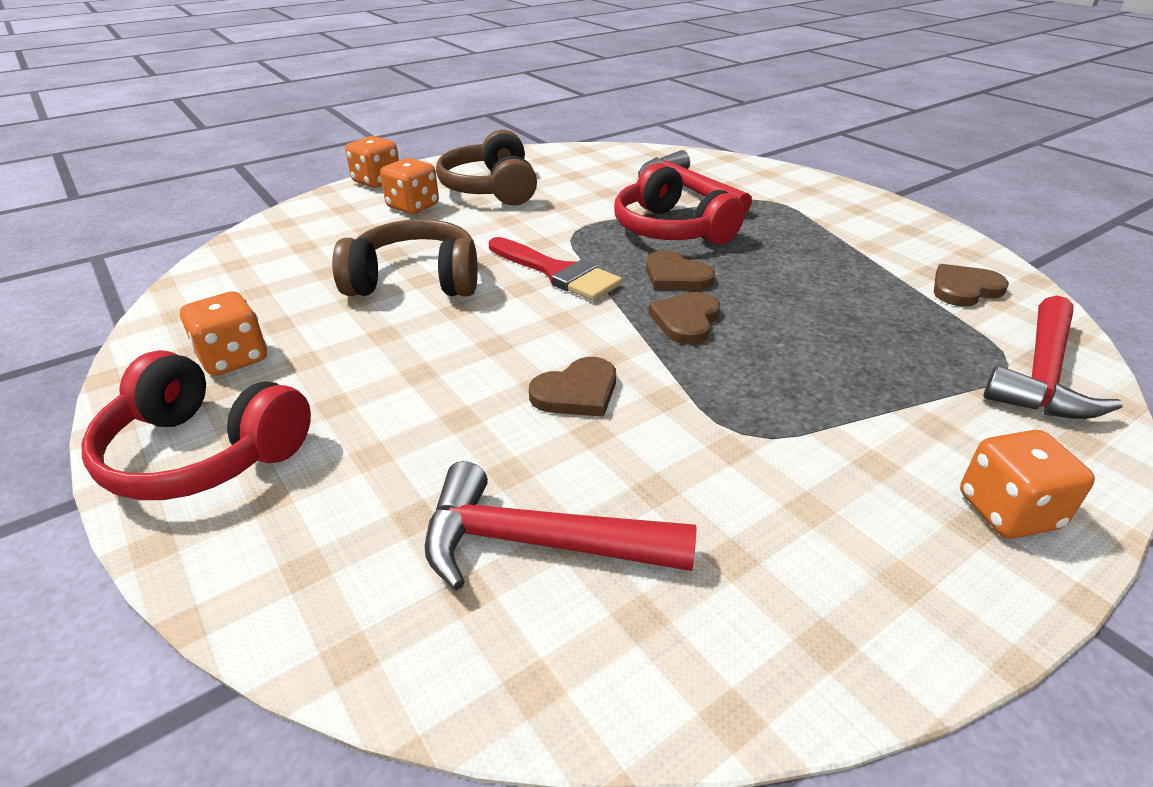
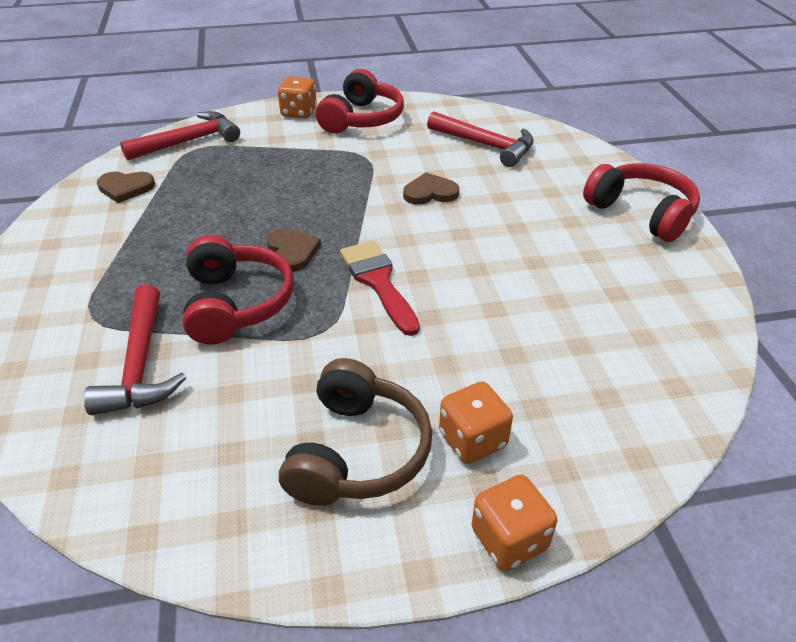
camera: 155 degrees left, 5 degrees up
(233, 358) = (643, 269): orange dice -> none
(415, 281) = (500, 307): brown headphones -> none
(686, 320) = (326, 215): brown heart -> none
(865, 539) = (361, 119): none -> red headphones

